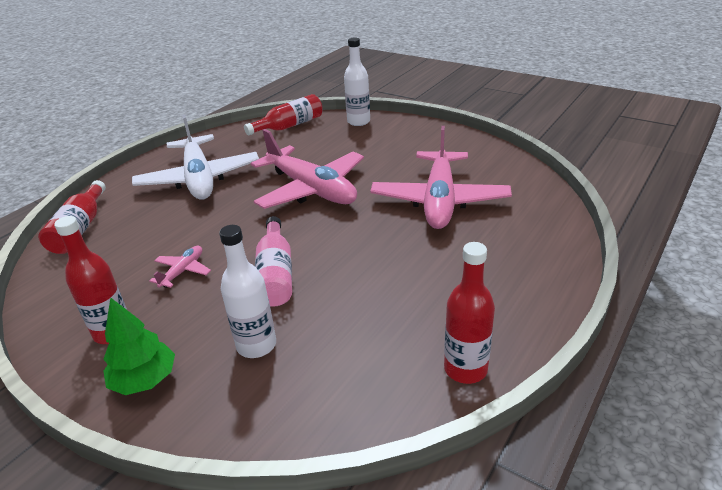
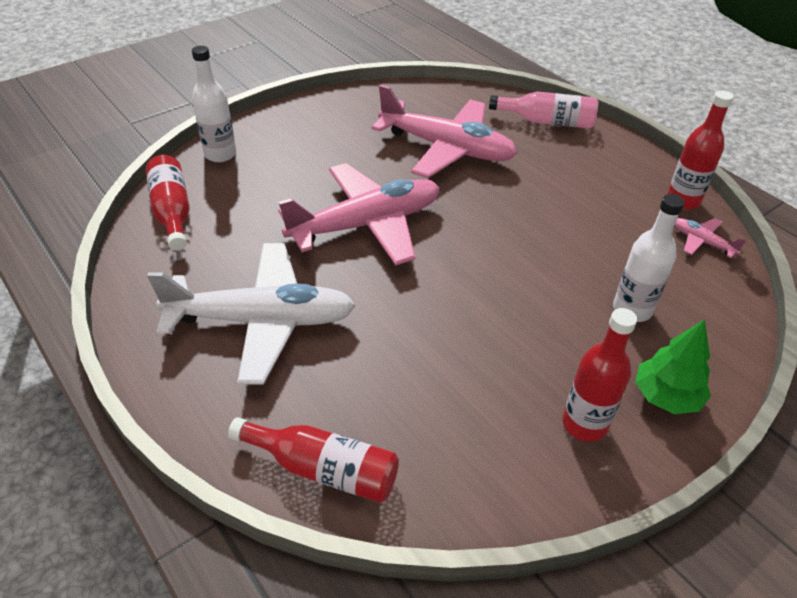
camera: 75 degrees left, 10 degrees up
(183, 271) = (488, 354): pink plane -> pink plane (702, 242)
(276, 274) = (524, 280): pink bottle -> pink bottle (547, 121)

